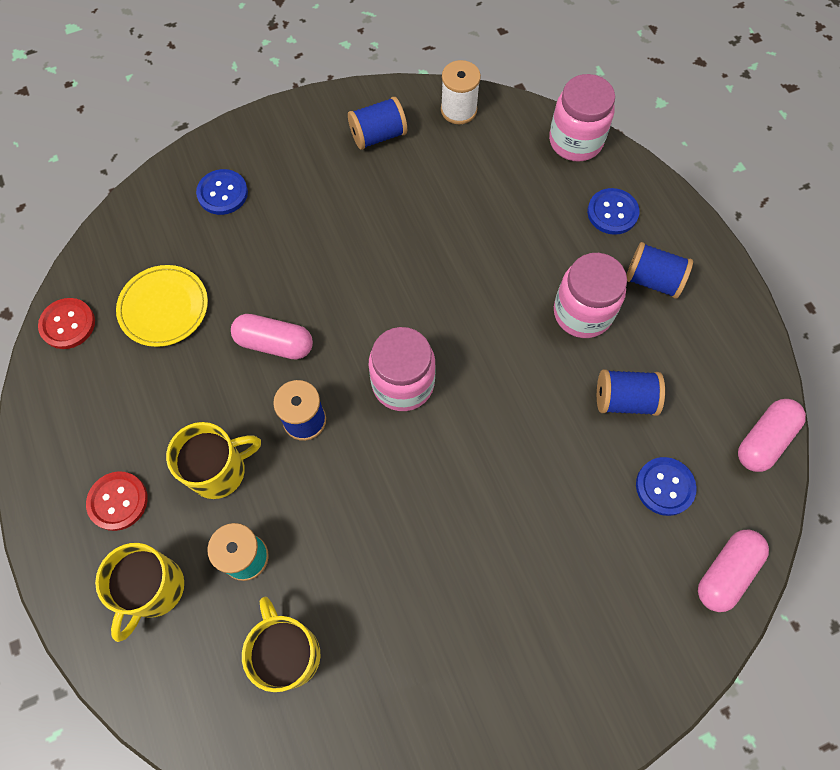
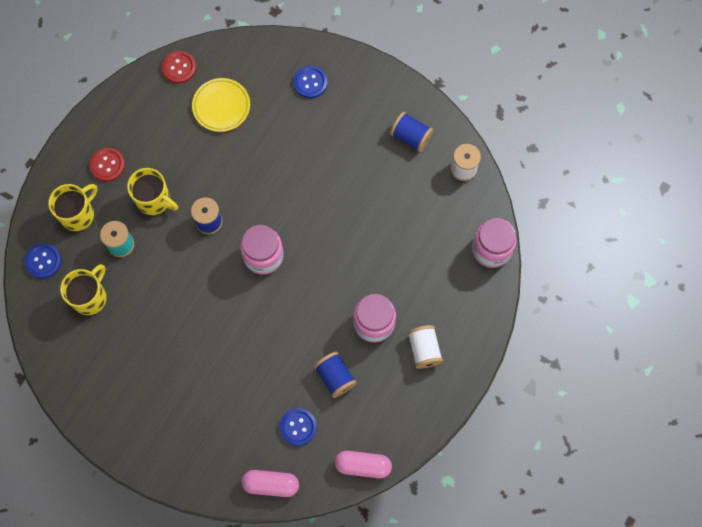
camera: 55 degrees right, 5 degrees up
(154, 589) = (78, 214): yellow mug -> yellow mug turned 150 degrees clockwise
(274, 343) = (240, 176): pink capsule -> none
(612, 212) = (454, 300): blue button -> blue button (43, 261)
(653, 280) = (424, 349): blue spool -> white spool

